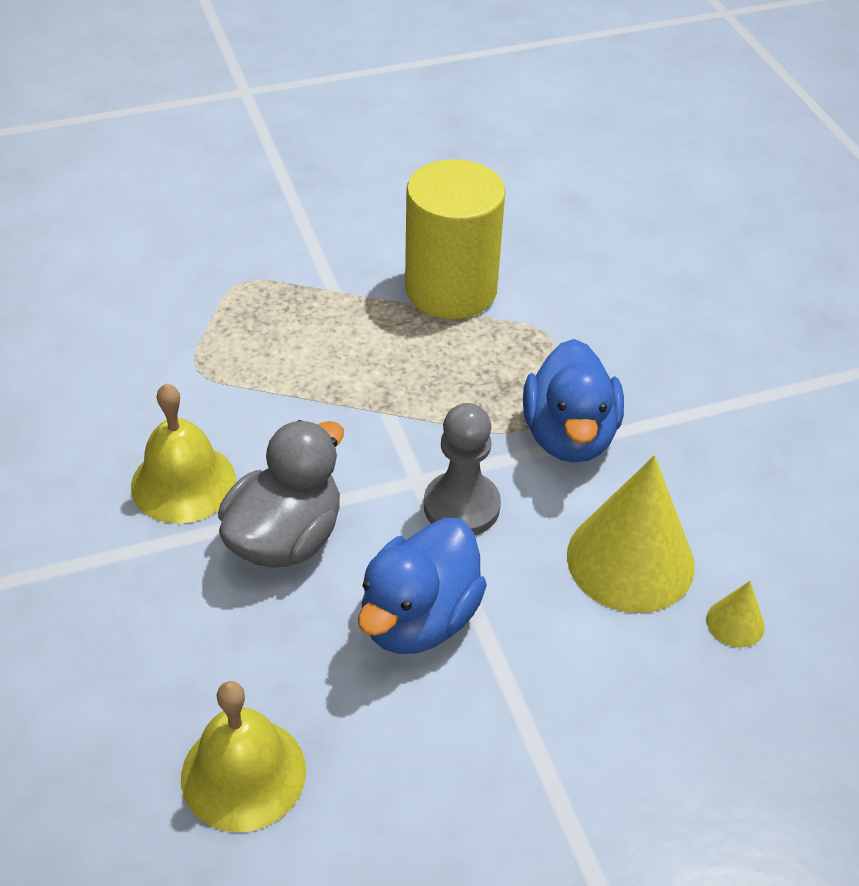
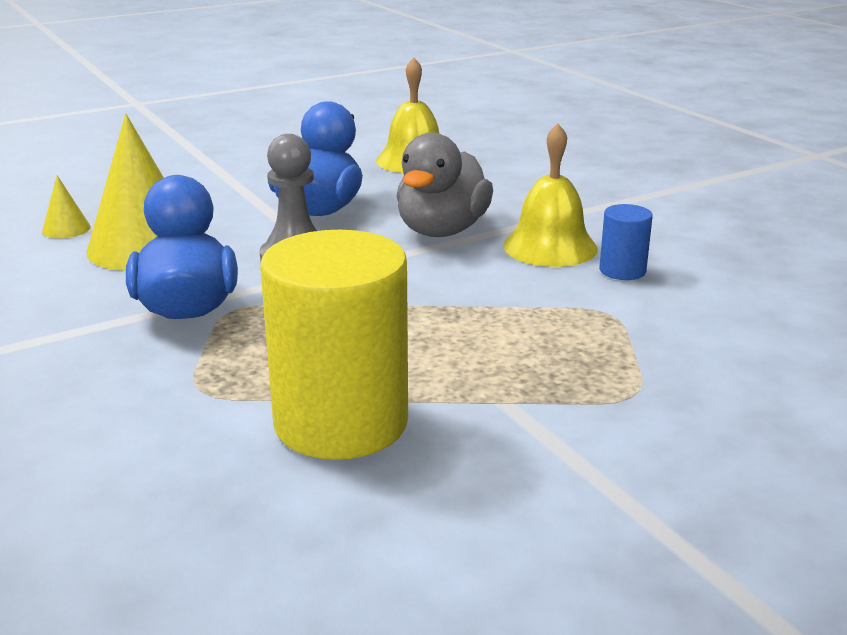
camera: 170 degrees right, 20 degrees down
(139, 427) = (622, 271): none -> blue cylinder

